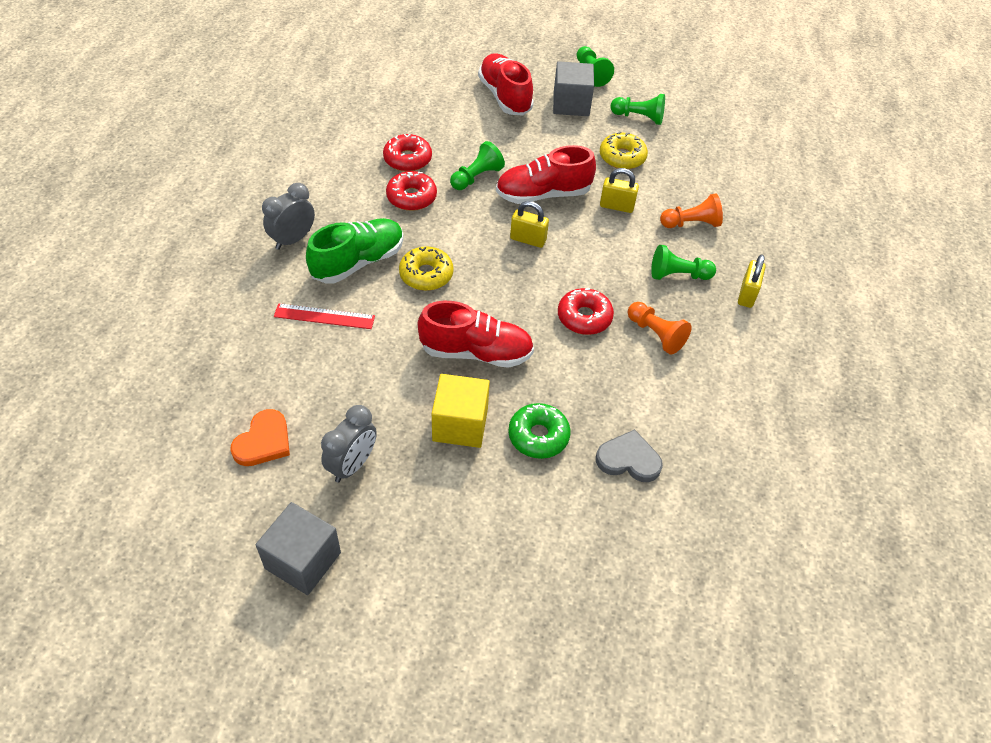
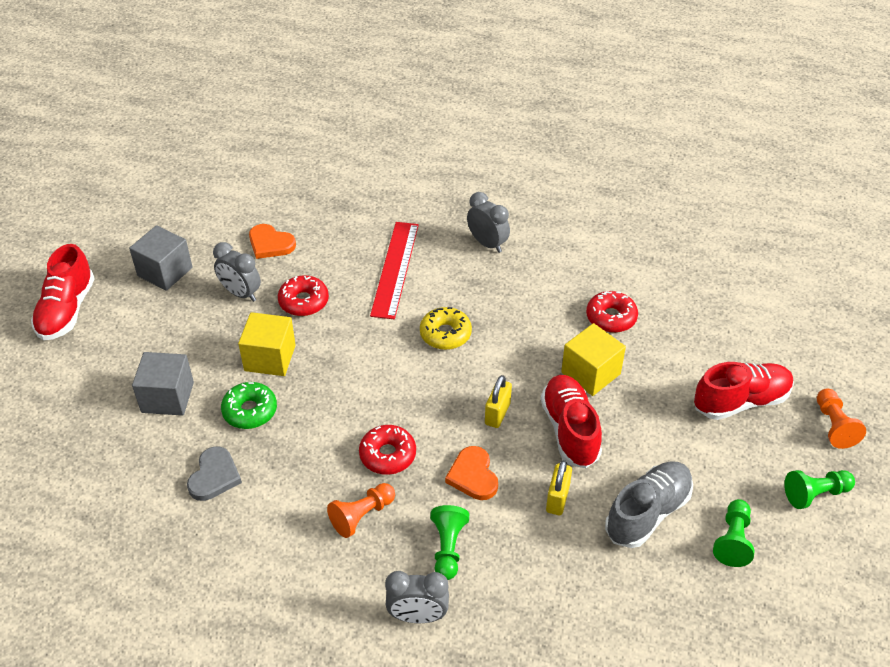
camera: 95 degrees right, 5 degrees down
(324, 316) = (395, 269): red ruler -> red ruler, size x1.57
(358, 262) = (460, 287): green shoe -> none
(411, 197) = (553, 322): red donut -> red donut (303, 301)
(476, 177) = (590, 373): green pawn -> yellow cube
(476, 352) = (348, 369): red shoe -> red shoe (67, 310)
(571, 104) = (743, 467): grey cube -> grey cube (167, 397)
(600, 257) = (473, 476): none -> orange heart
(622, 157) = (647, 513): yellow donut -> grey shoe
(691, 223) = (534, 574): orange pawn -> orange pawn (834, 426)
(747, 294) = (417, 616): yellow padlock -> grey clock

